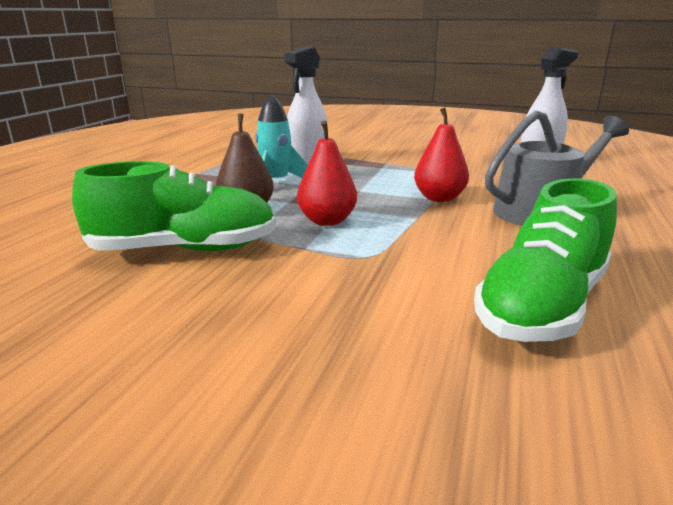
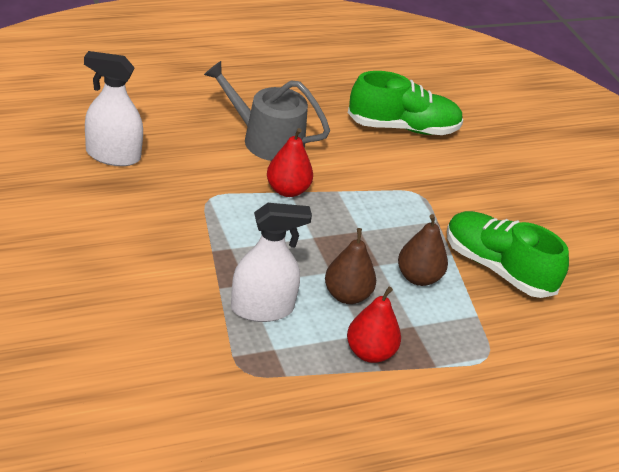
camera: 135 degrees left, 15 degrees up
(276, 182) = (347, 295): turquoise rocket -> brown pear
(327, 221) = (391, 228): red pear -> red pear (370, 353)

